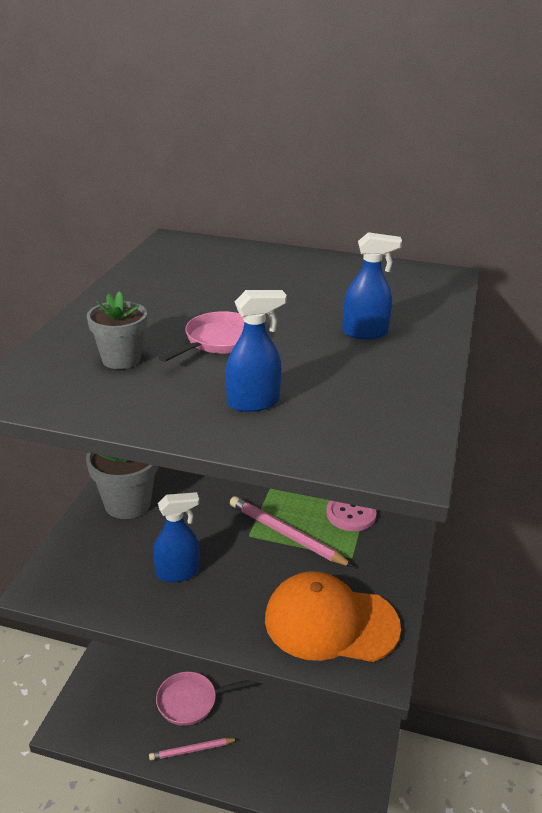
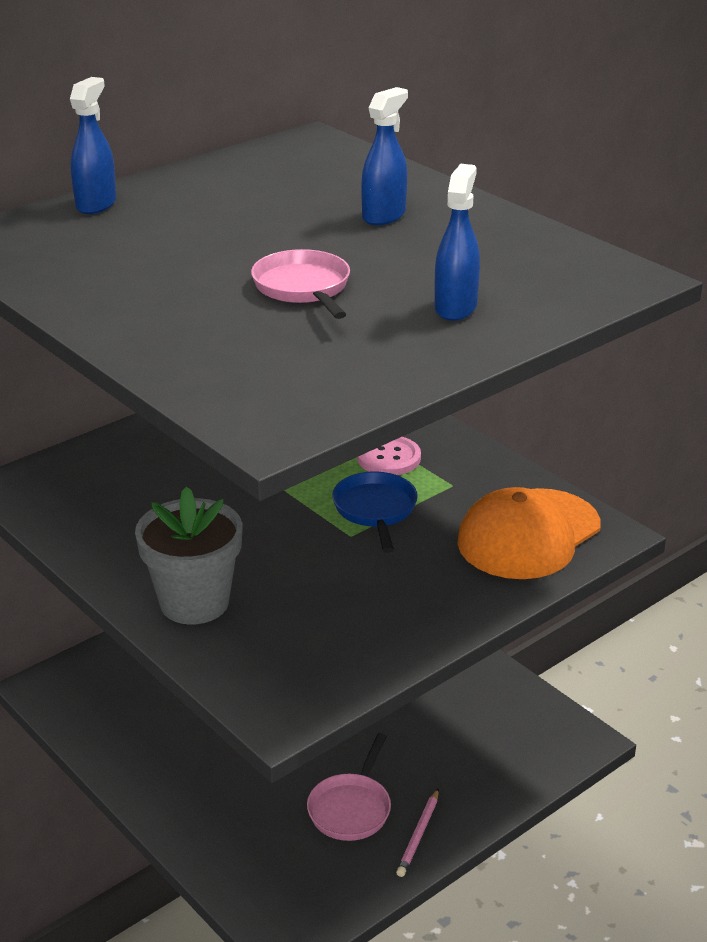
camera: 55 degrees left, 0 degrees up
(121, 359) = (275, 350): grey flower pot -> none
(178, 572) = (360, 605): blue spray bottle -> blue spray bottle (96, 204)
(286, 534) = (375, 510): pink pencil -> blue pan

